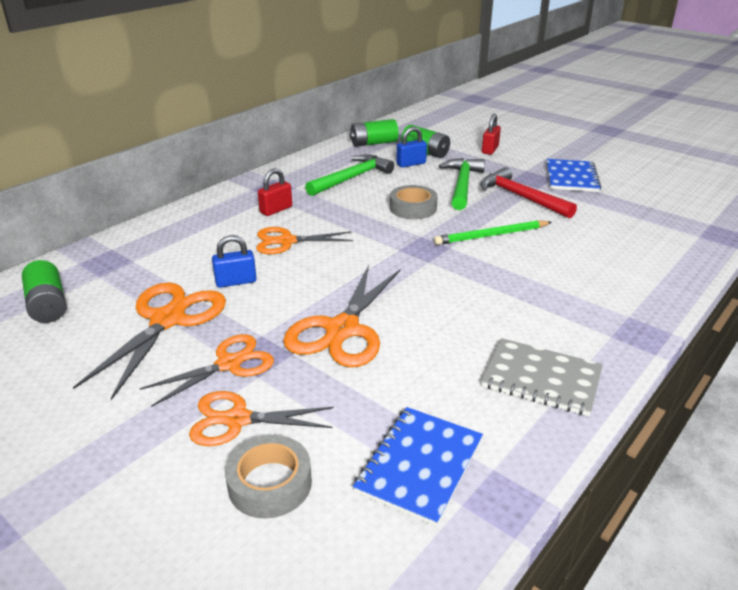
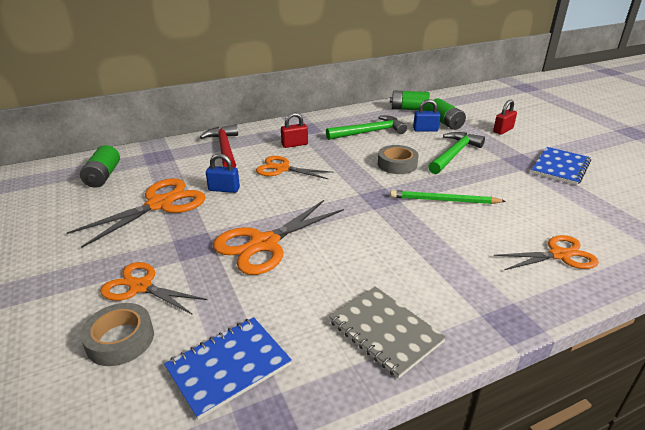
camera: 25 degrees right, 0 degrees up
(229, 364) = (169, 246): orange scissors -> orange scissors (559, 255)
(520, 197) = (497, 174): red hammer -> red hammer (224, 149)

